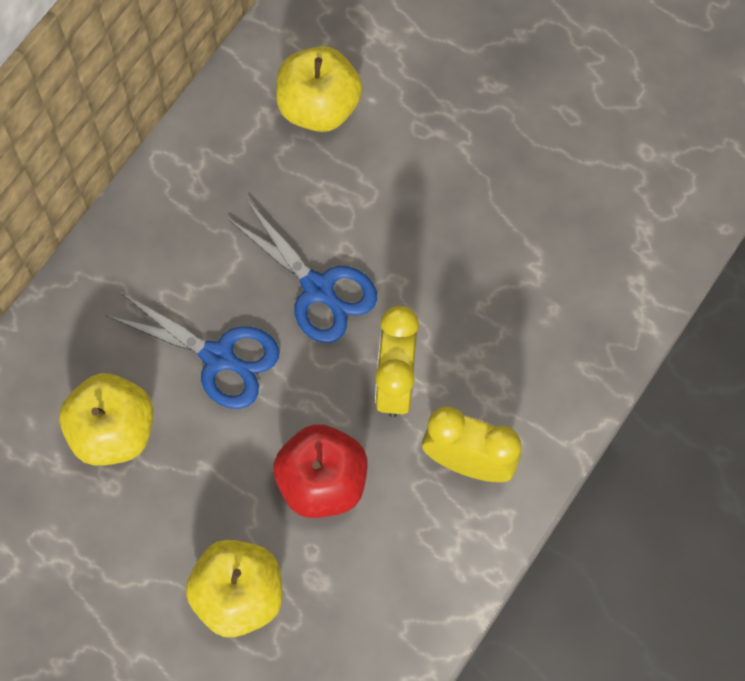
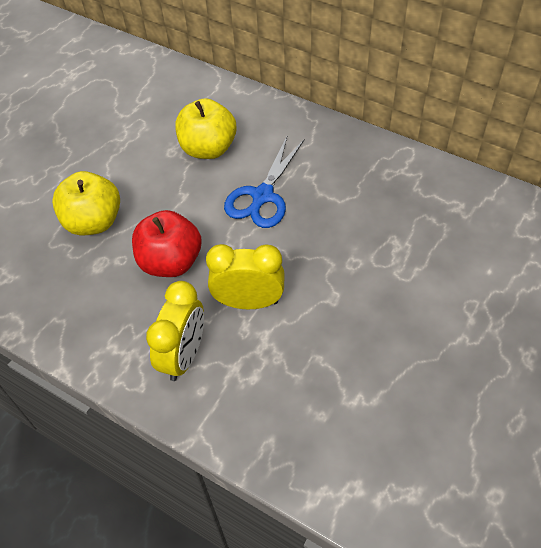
camera: 90 degrees right, 15 degrees down
(318, 288) = (320, 248): blue scissors -> none
(319, 107) = (473, 237): yellow apple -> none

